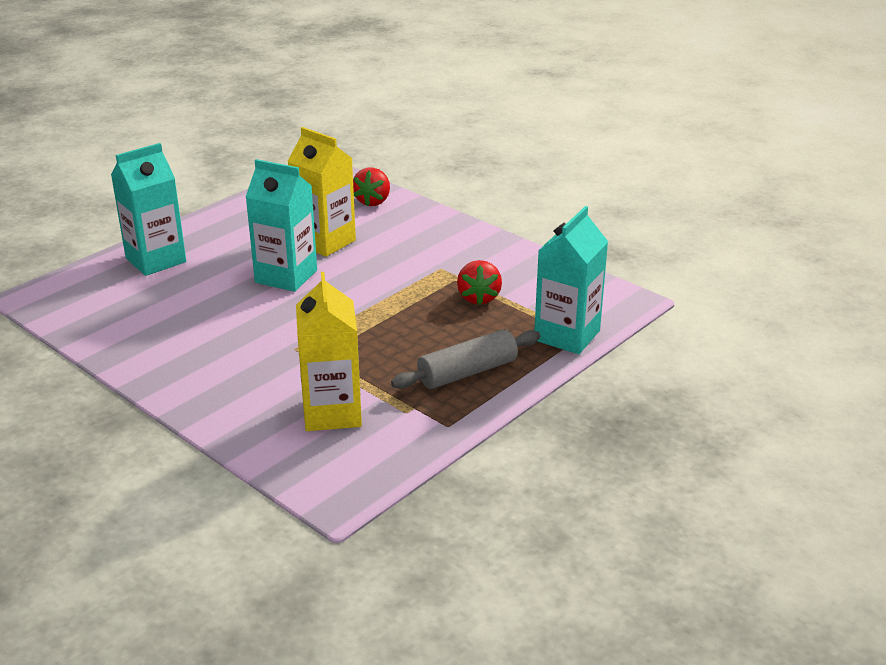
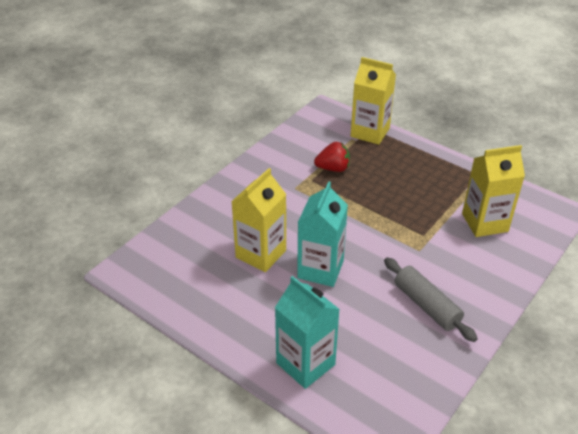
camera: 95 degrees left, 10 degrees up
(373, 201) = (186, 233): red strawberry -> none
(467, 372) = (421, 169): grey rolling pin -> grey rolling pin (426, 305)
(567, 335) = (370, 132): turquoise carton -> yellow carton

